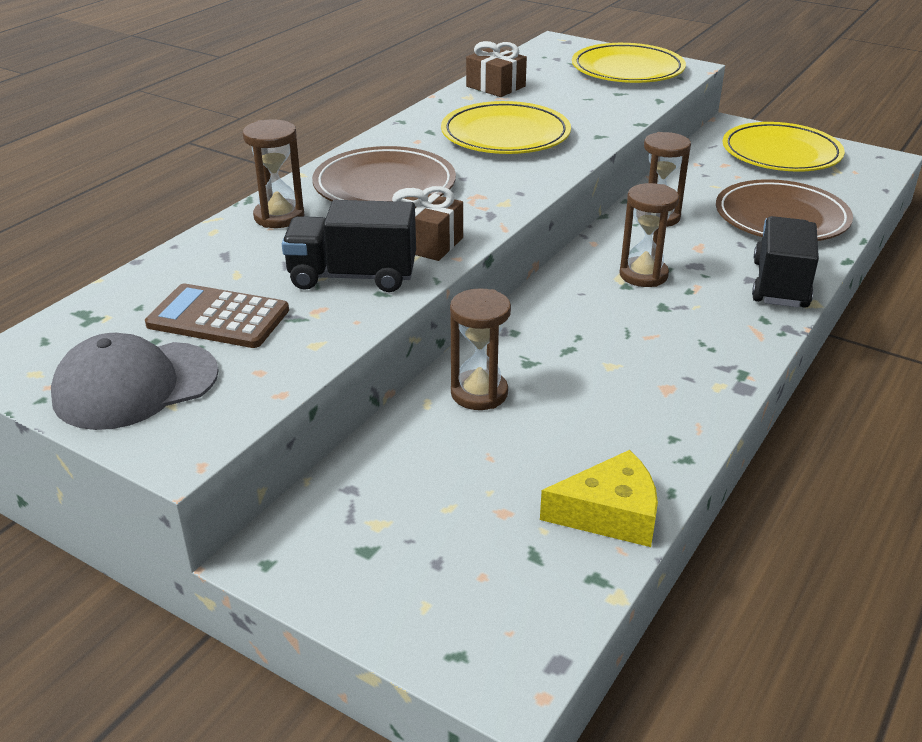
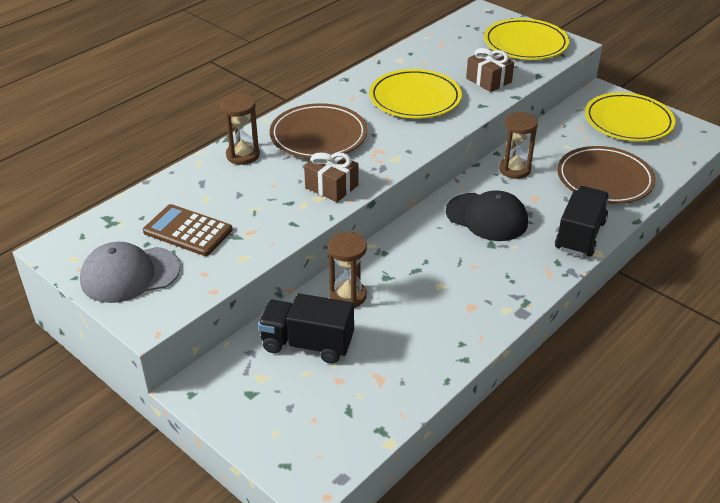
camera: 10 degrees right, 5 degrees up
(352, 276) = (278, 209): black truck -> black truck (307, 344)
(495, 86) = (422, 52): brown gift -> brown gift (488, 80)
(610, 514) = (403, 390): yellow cheese -> none
(643, 275) = (487, 217): brown hourglass -> black cap

